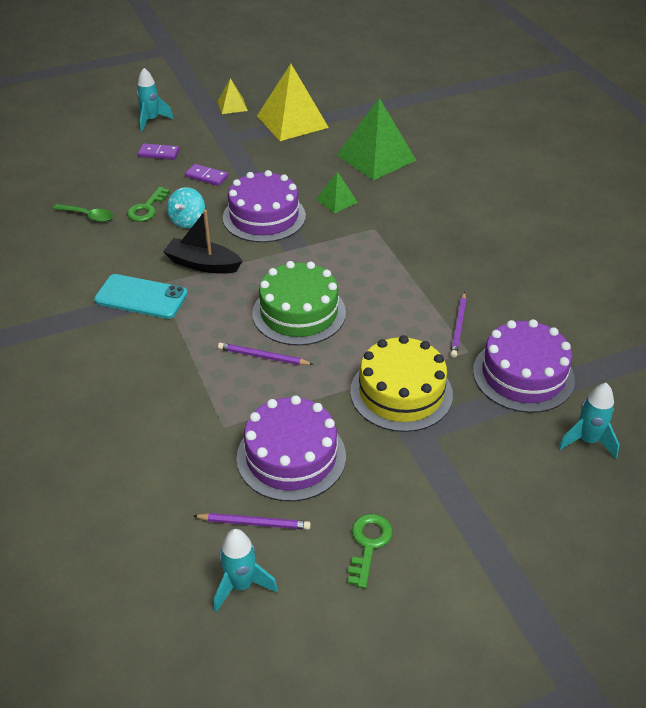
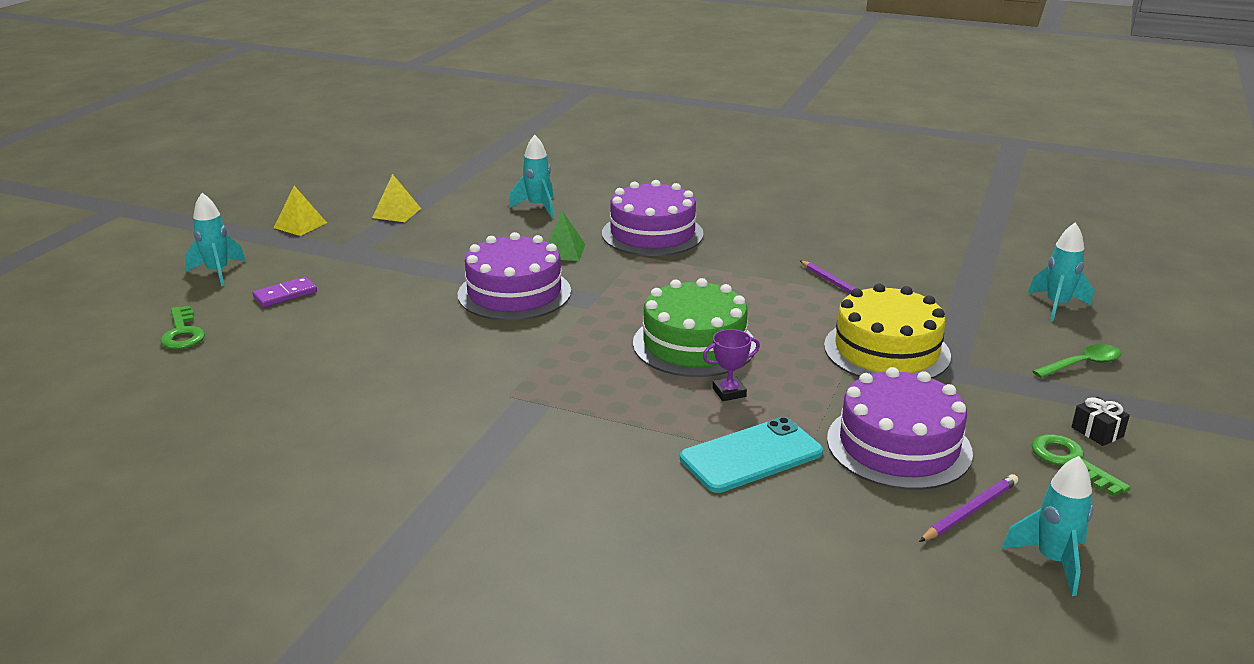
camera: 45 degrees left, 15 degrees down
(88, 216) = (300, 383): green spoon -> green spoon (1082, 364)
(141, 297) = (510, 416): turquoise phone -> turquoise phone (751, 456)
(147, 208) = (365, 344): green key -> green key (183, 333)
(187, 221) = (436, 332): turquoise spinning top -> none
(203, 264) = (524, 357): black boat -> none
(206, 177) = (385, 290): purple domino -> none
(263, 357) = (729, 392): purple pencil -> purple trophy
(292, 121) = (396, 213): yellow pyramid -> yellow pyramid, size x0.50
(376, 157) = (537, 207): green pyramid -> turquoise rocket
(425, 541) = (1097, 432): none -> black gift
(523, 375) = (941, 291): purple cake -> purple cake (652, 233)

